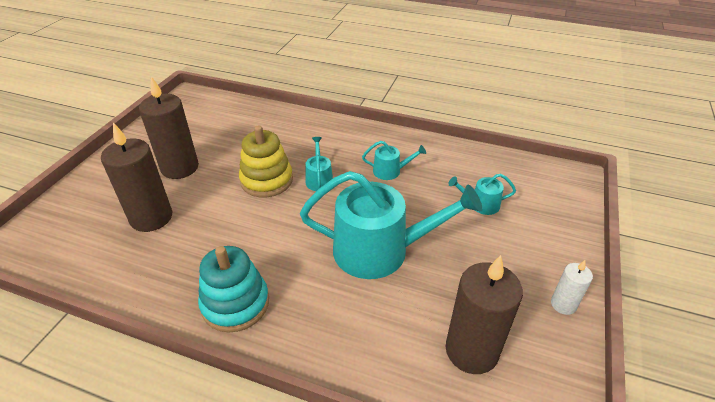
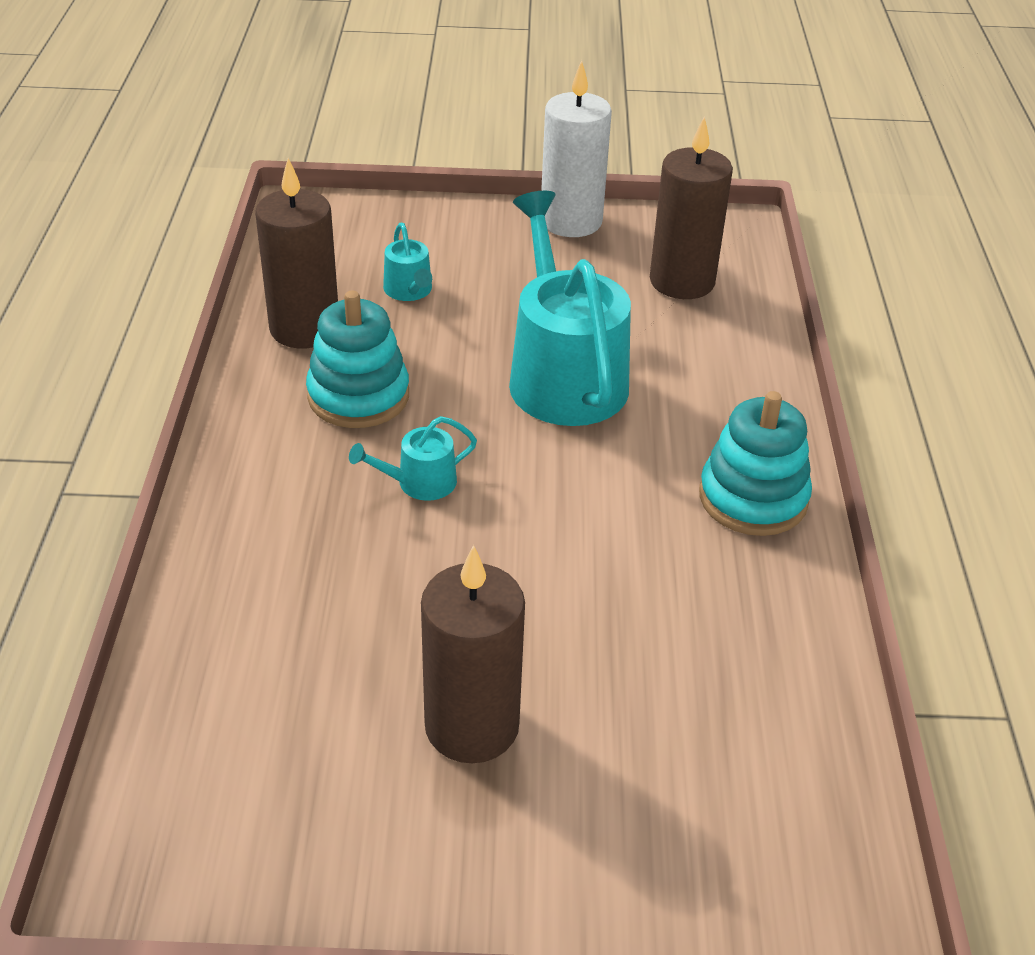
camera: 110 degrees left, 0 degrees up
(151, 218) = (645, 696): brown candle -> brown candle (304, 329)
(266, 180) = (454, 557): yellow stacking toy -> none
(390, 171) = (358, 396): turquoise watering can -> turquoise stacking toy
(563, 304) = (571, 221): white candle -> white candle, size x1.95

